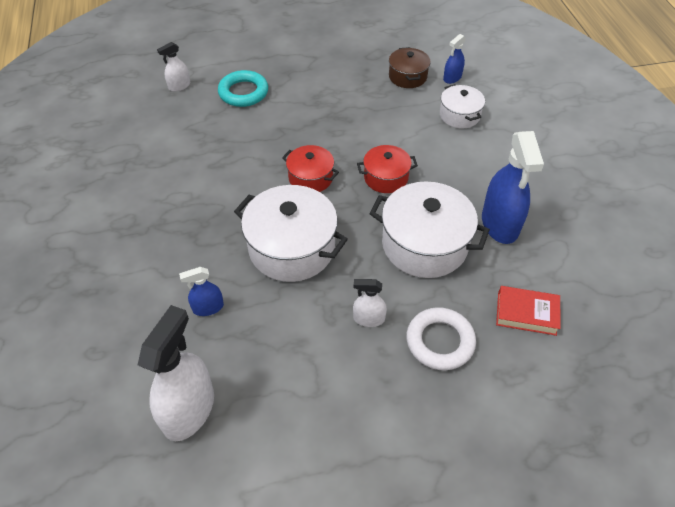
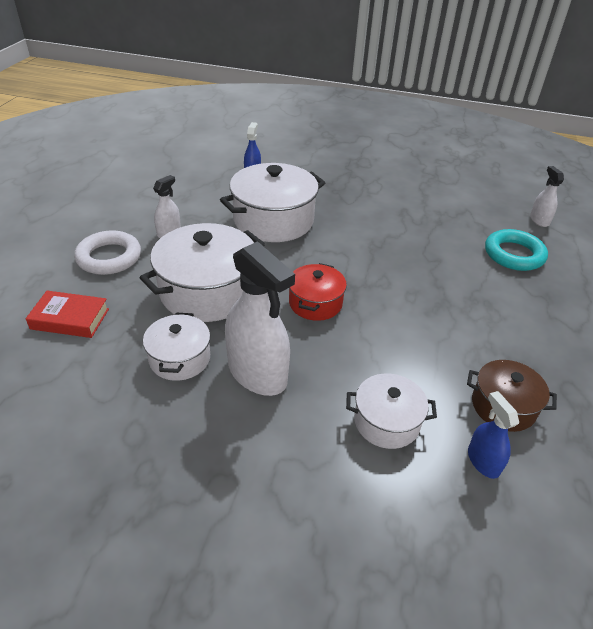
camera: 115 degrees right, 10 degrees down
(189, 410) = (185, 152): white spray bottle -> white spray bottle (257, 373)
(310, 178) = (350, 255): red pot -> none
(500, 224) = (180, 358): blue spray bottle -> white pot
(526, 313) = (70, 319): red book -> red book turned 60 degrees clockwise

